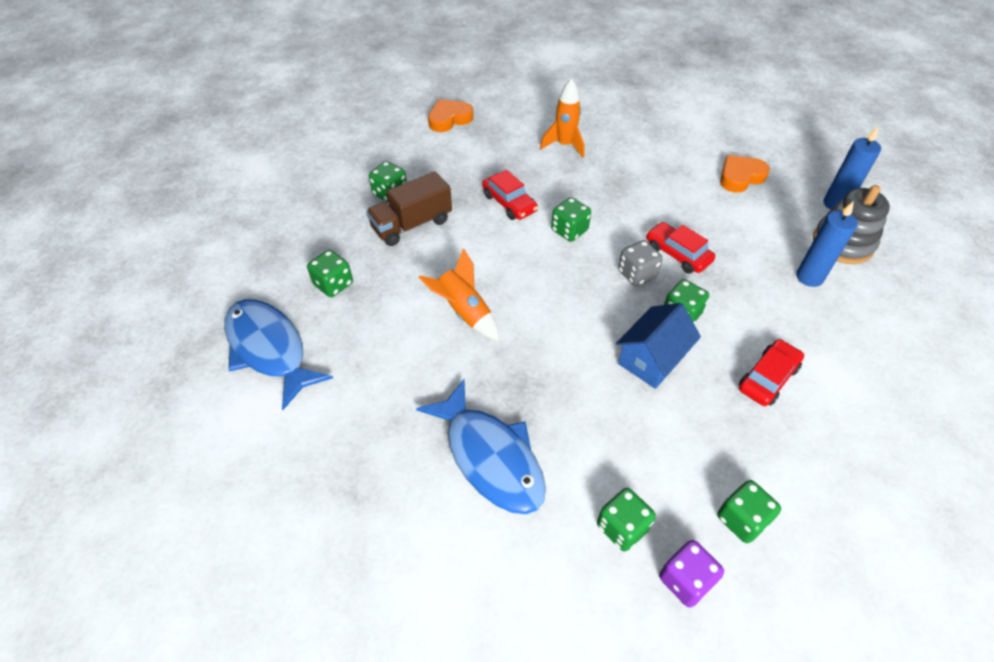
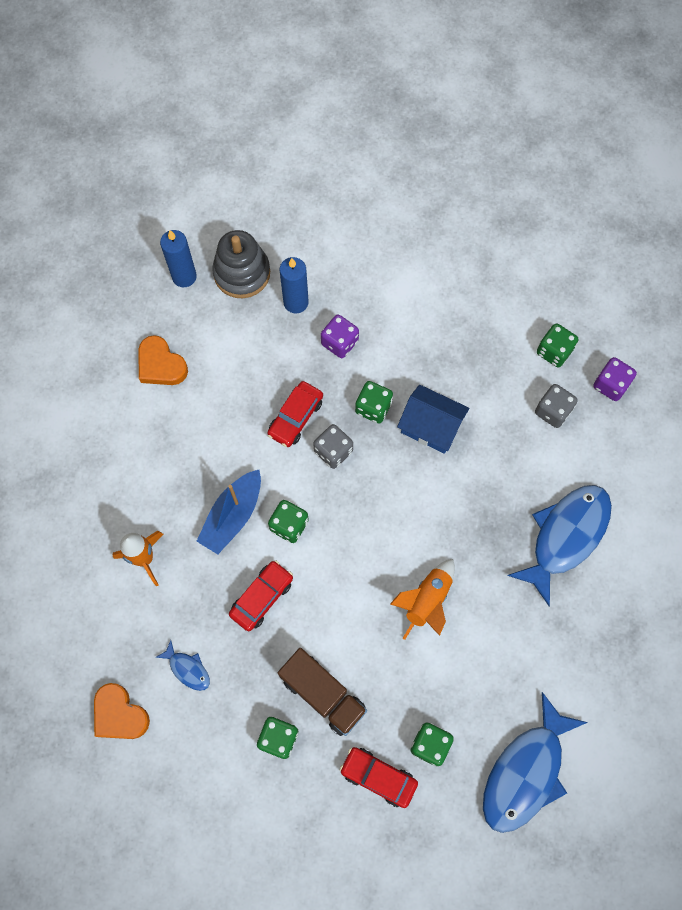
camera: 105 degrees left, 20 degrees up
(467, 155) = (187, 669): none -> blue fish
(587, 198) = (232, 516): none -> blue boat
(622, 527) = (588, 430): green dice -> none
(654, 491) = (552, 411): none -> grey dice
(760, 303) = (339, 342): none -> purple dice
(768, 378) = (422, 336): red car -> red car (378, 777)

